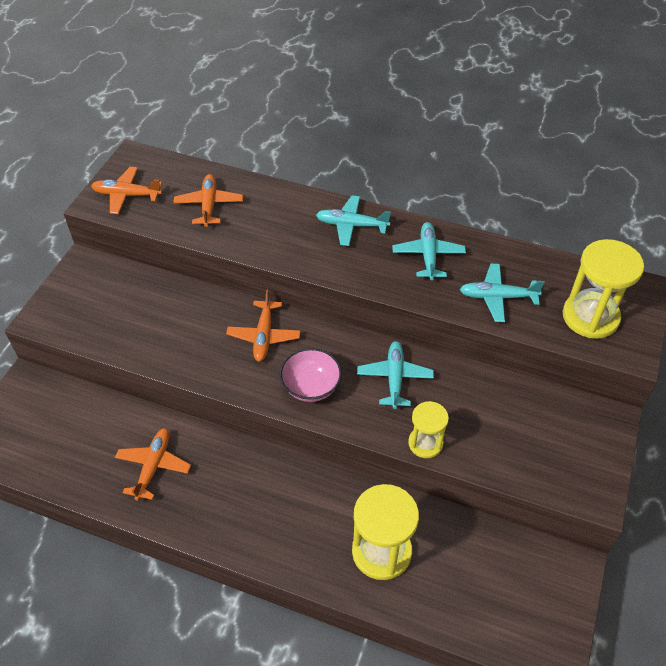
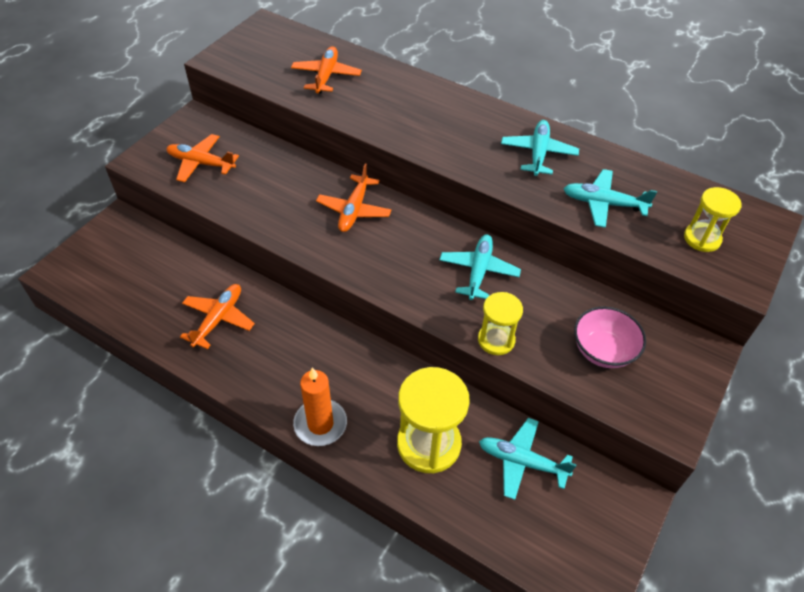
camera: 10 degrees right, 0 degrees up
(126, 195) = (248, 56): orange plane -> orange plane (201, 163)
(277, 552) = (320, 424): none -> orange candle
(311, 387) = (389, 265): pink bowl -> pink bowl (603, 351)
(351, 225) = (465, 114): turquoise plane -> turquoise plane (521, 462)
(590, 317) = (702, 238): yellow hourglass -> yellow hourglass, size x0.59

